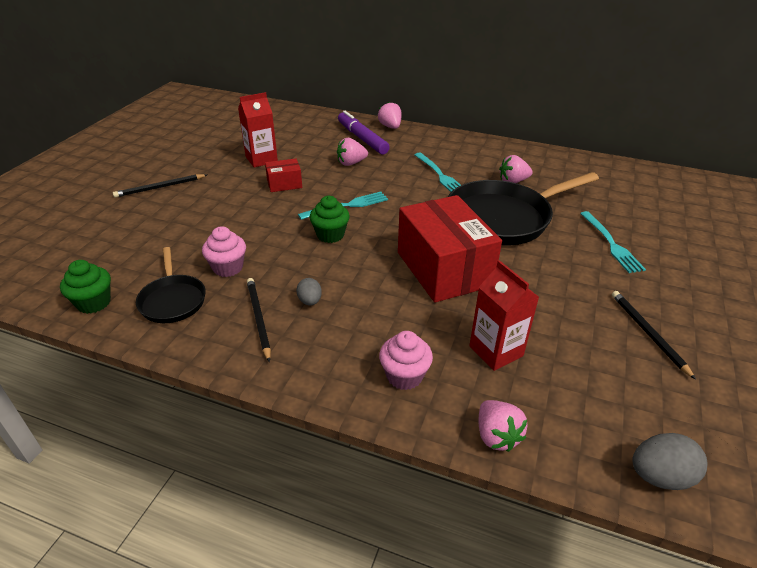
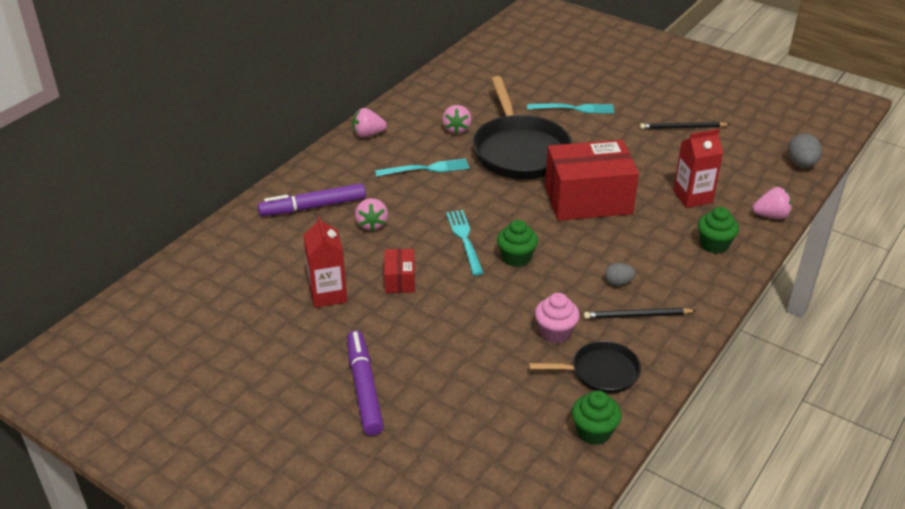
camera: 75 degrees left, 0 degrees up
(160, 187) = (364, 388): black pencil -> purple marker
(390, 127) = (293, 181): pink strawberry -> pink strawberry (368, 134)
(404, 376) = (714, 244): pink cupcake -> green cupcake

